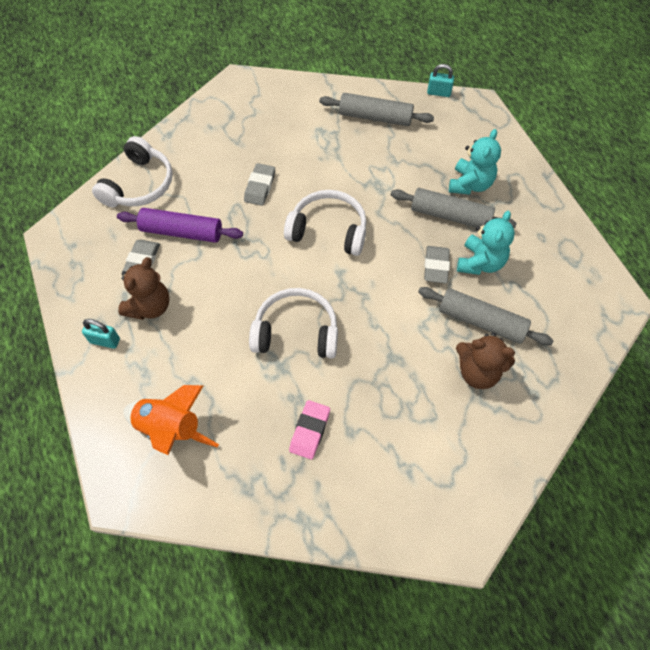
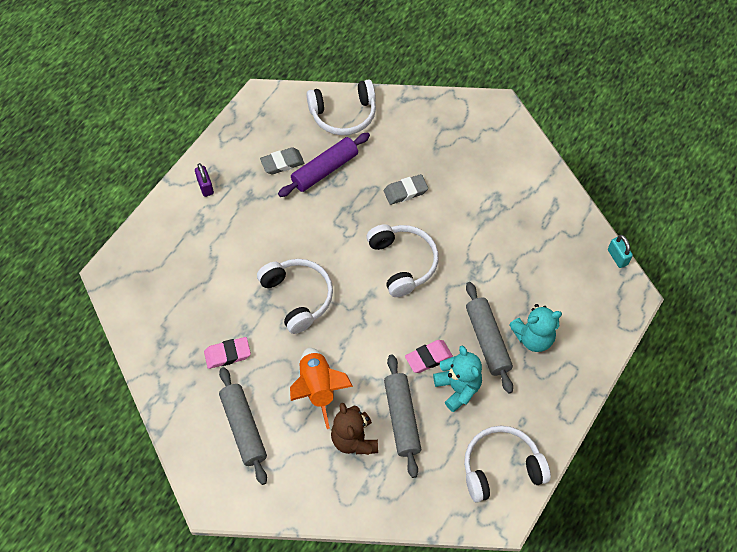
camera: 55 degrees right, 0 degrees up
(105, 341) = (205, 187): turquoise padlock -> purple padlock
(150, 306) = (250, 194): brown teddy bear -> none
(171, 429) = (171, 270): orange rocket -> orange rocket (318, 389)
(182, 232) = (324, 170): purple rolling pin -> purple rolling pin turned 75 degrees clockwise
(375, 117) = (546, 226): grey rolling pin -> grey rolling pin (244, 428)
(436, 266) = (428, 358): grey eraser -> pink eraser
(480, 263) = (458, 388): turquoise teddy bear -> turquoise teddy bear turned 105 degrees counterclockwise
(574, 276) = (501, 467): none -> white headphones

